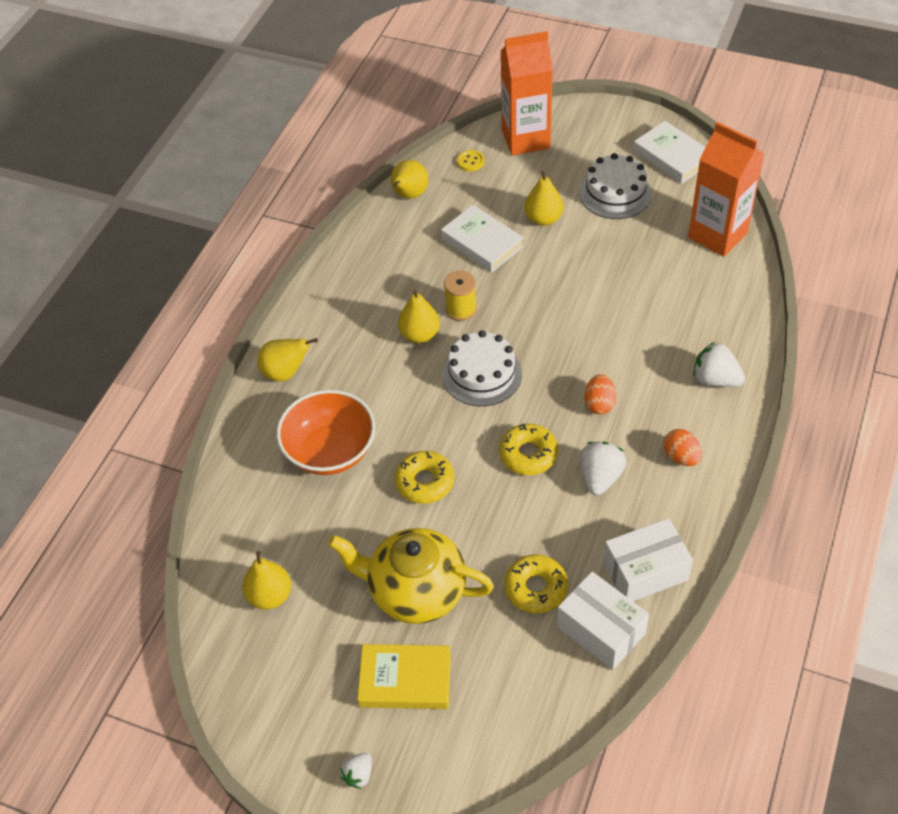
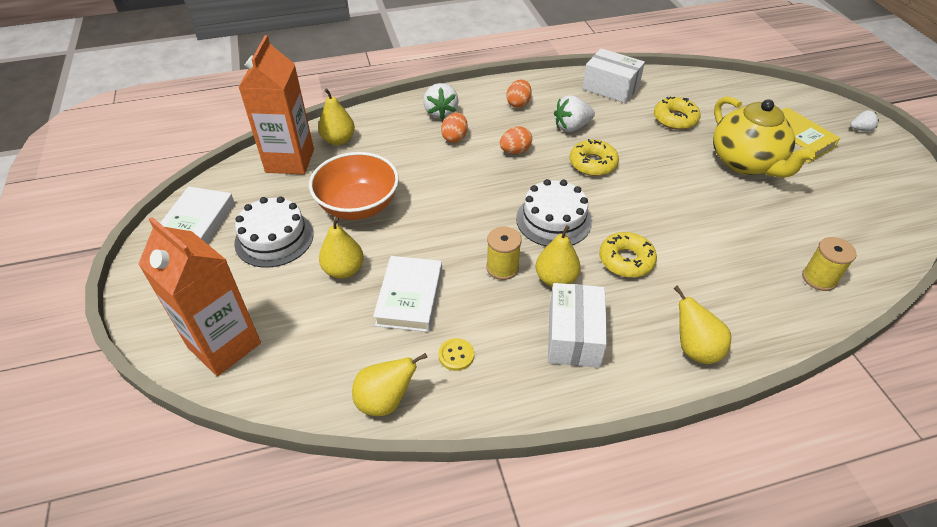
camera: 130 degrees left, 5 degrees down
(253, 510) = (819, 278): none -> yellow spool
(270, 596) = (849, 226): yellow pear -> yellow pear (338, 140)
(330, 451) = (719, 266): orange bowl -> orange bowl (358, 206)
(425, 482) = (674, 200): yellow donut -> yellow donut (626, 260)
(470, 161) = (292, 375): yellow button -> yellow button (456, 355)
(601, 630) = (664, 88): white box -> white box (573, 336)
(660, 368) = (454, 137): none -> orange egg

